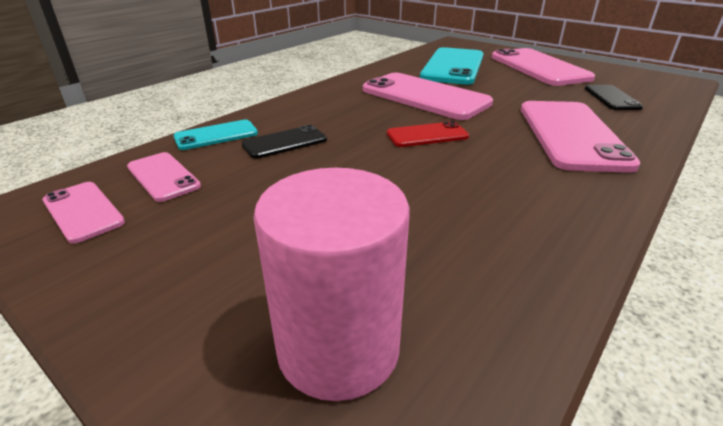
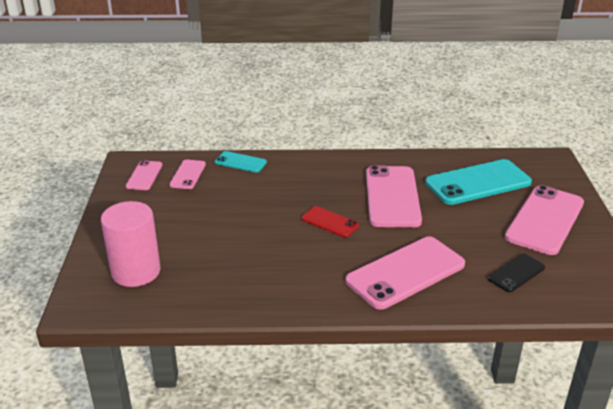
camera: 50 degrees right, 0 degrees up
(285, 142) = (259, 185): black phone -> none

